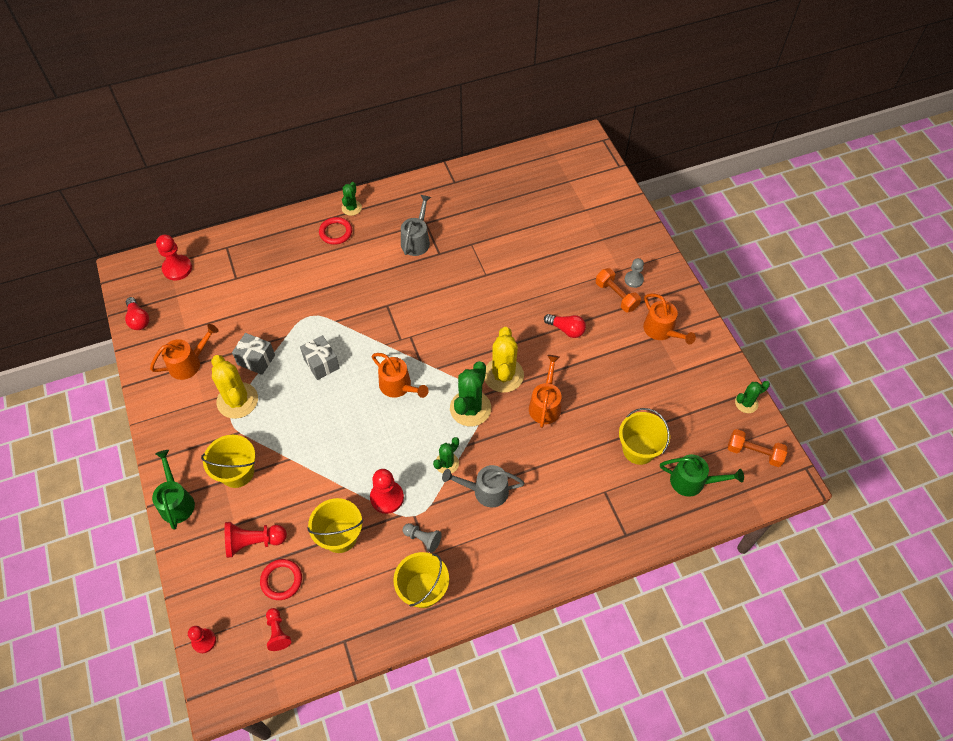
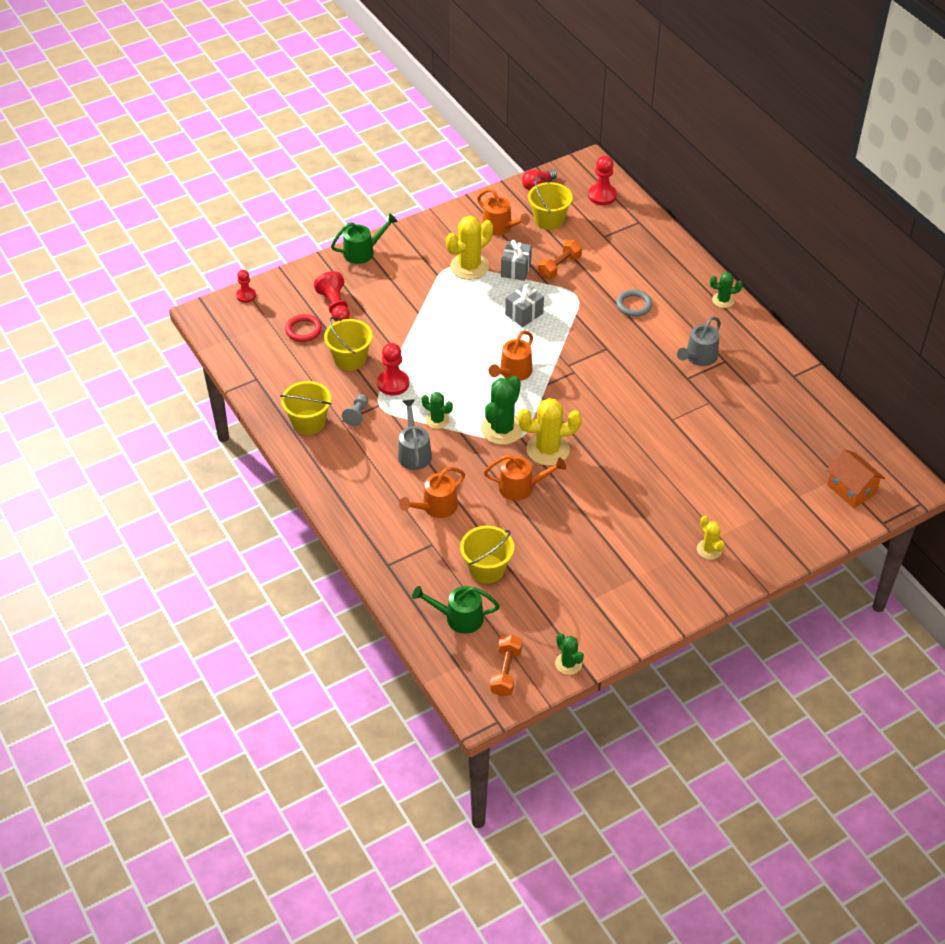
camera: 80 degrees right, 10 degrees down
(237, 472) = (398, 282): yellow bucket -> yellow bucket (549, 220)
(278, 632) = (258, 337): red pawn -> none
(336, 232) = (686, 294): red ring -> none
(337, 273) = (634, 305): none -> grey ring
(417, 240) = (698, 357): grey watering can -> grey watering can turned 120 degrees clockwise
(470, 408) = (502, 429): green cactus -> green cactus turned 75 degrees counterclockwise
(566, 329) = (620, 495): red light bulb -> none
(583, 176) = (851, 489): none -> orange house
(616, 296) = (680, 535): orange dumbbell -> orange dumbbell (559, 267)
(633, 280) = (709, 549): grey pawn -> yellow cactus
(662, 331) = (644, 580): orange watering can -> orange watering can (435, 507)
(693, 482) = (458, 618): green watering can -> green watering can turned 90 degrees clockwise

